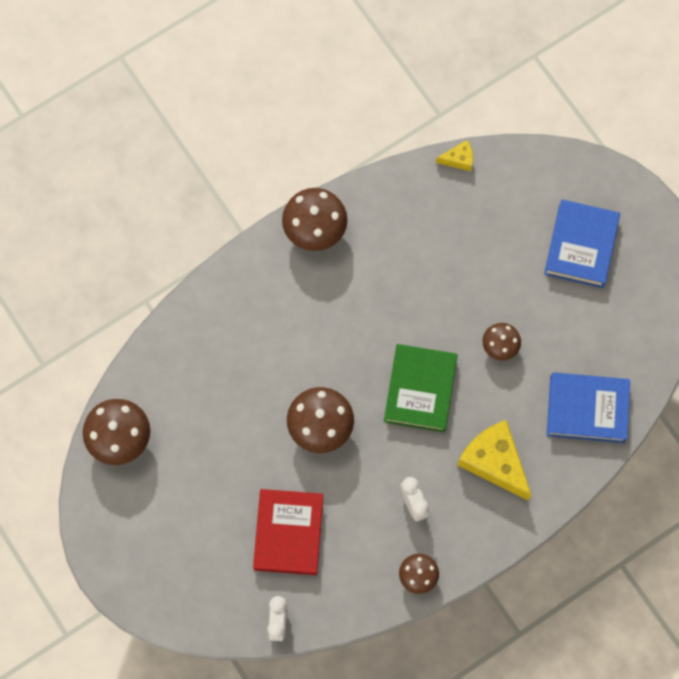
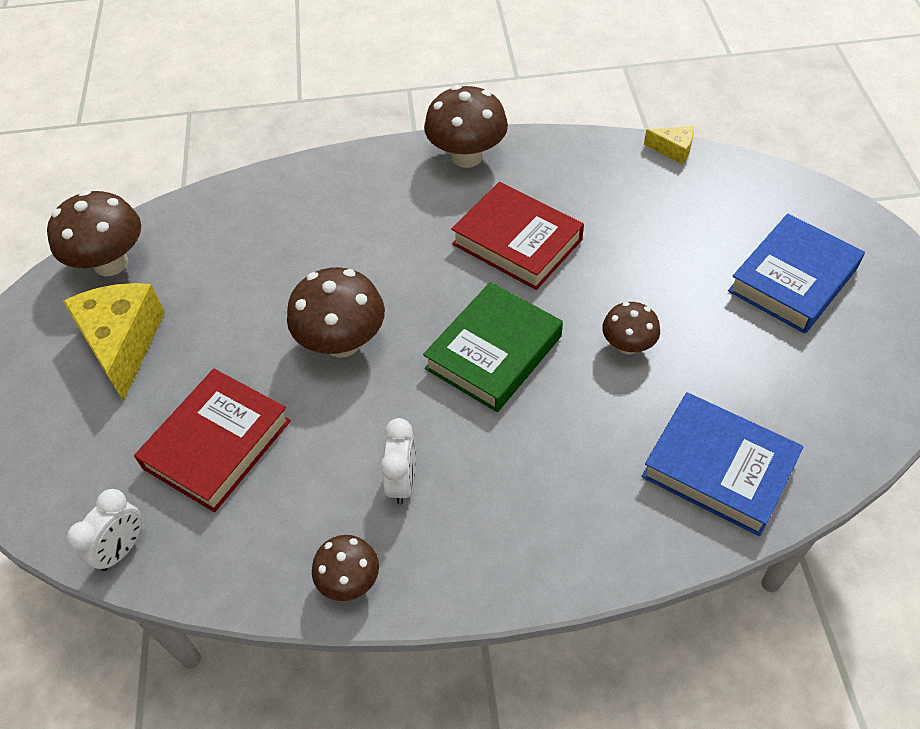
camera: 30 degrees right, 20 degrees down
(390, 294) = (517, 242): none -> red book
(494, 462) = (547, 478): yellow cheese -> yellow cheese (123, 343)

